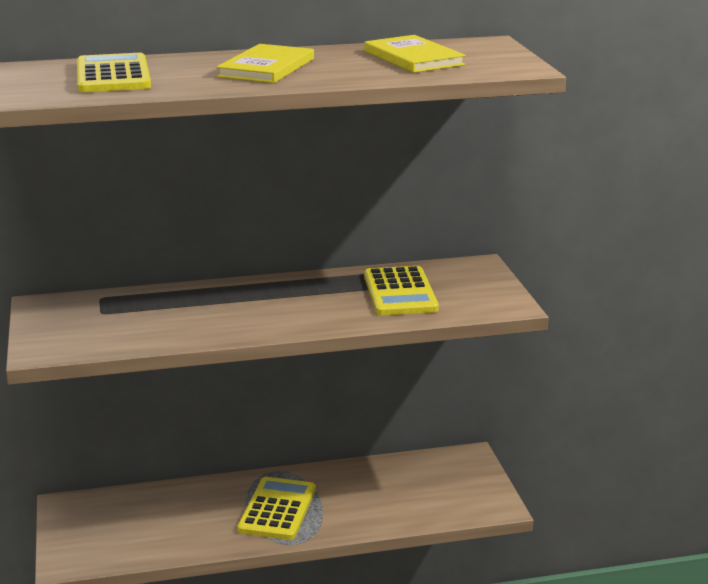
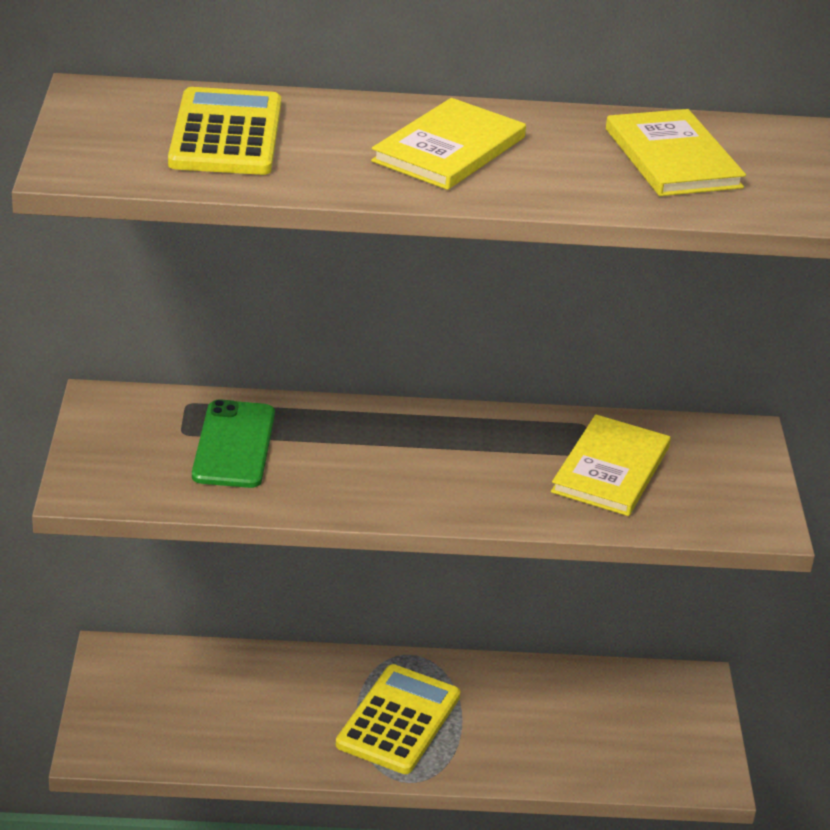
camera: 10 degrees right, 10 degrees up
(140, 314) = (234, 445): none -> green phone
(400, 292) = (611, 469): yellow calculator -> yellow book

